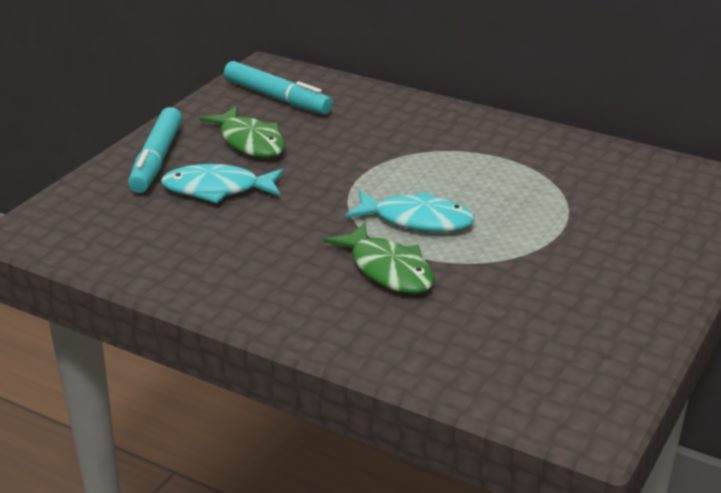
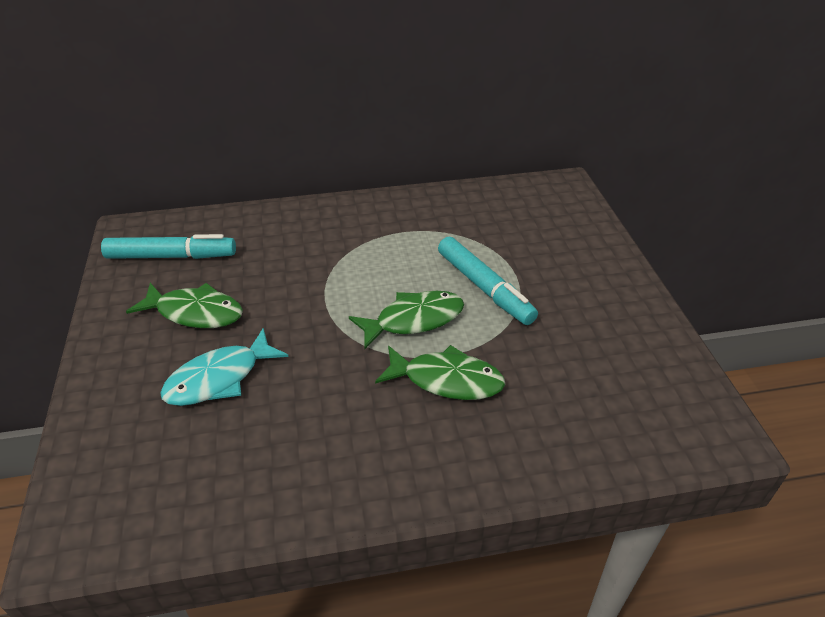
camera: 40 degrees left, 10 degrees up
(156, 160) = (124, 376): turquoise marker -> turquoise marker (484, 288)
(417, 220) = (414, 320): turquoise fish -> green fish

